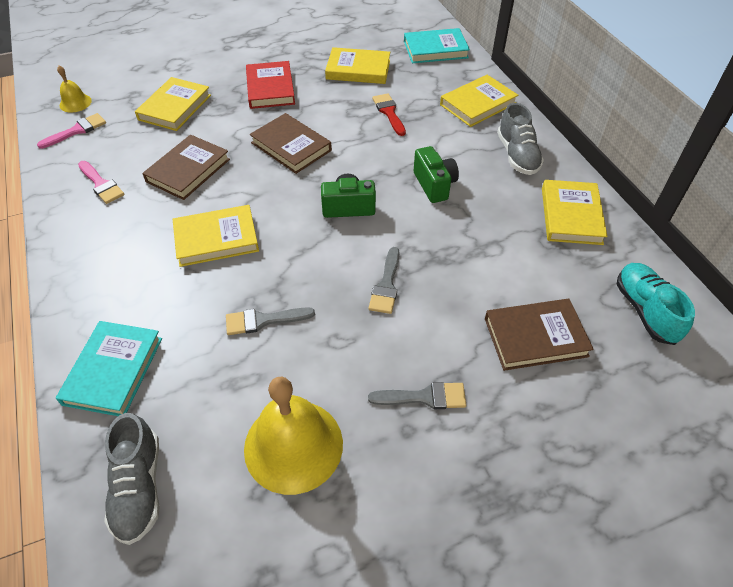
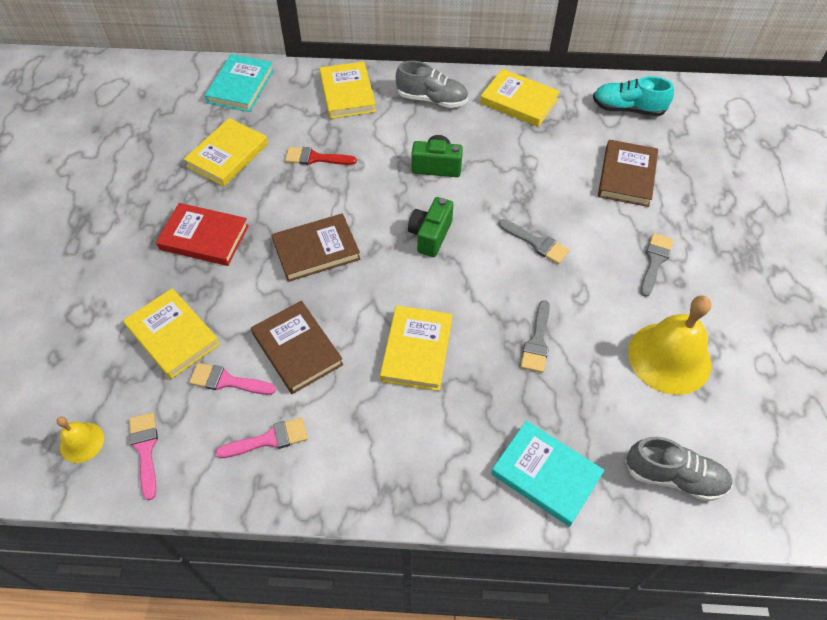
camera: 65 degrees left, 5 degrees up
(145, 146) = (227, 381): none -> pink brush

